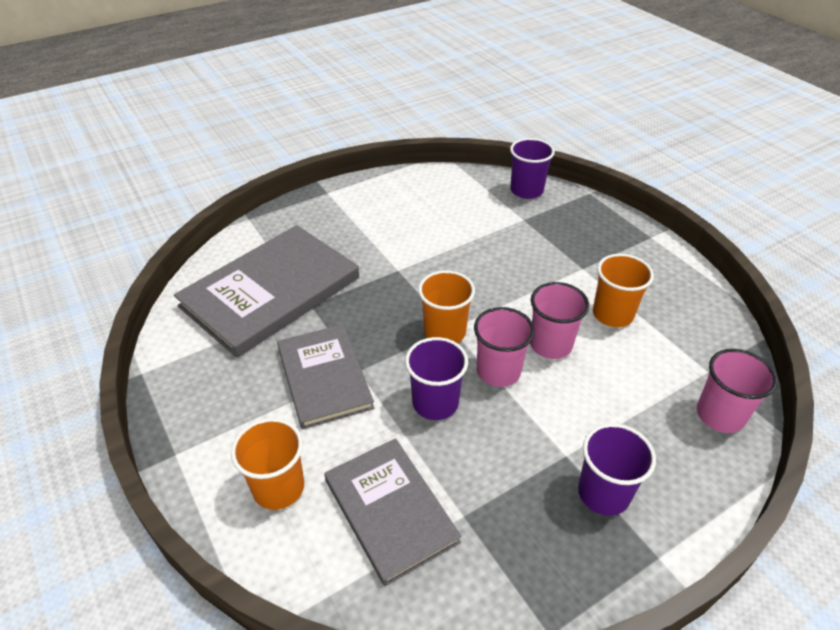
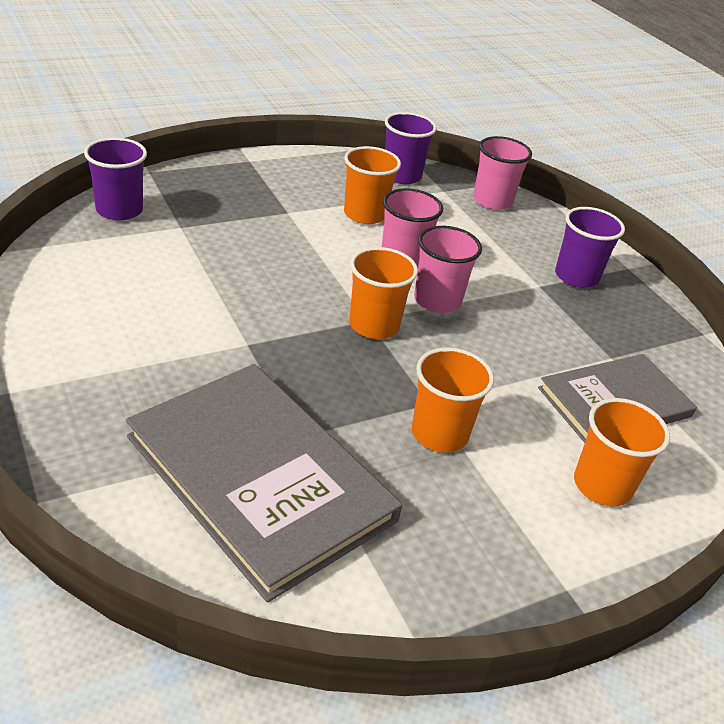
camera: 90 degrees left, 5 degrees down
(324, 377) = (439, 434): grey book -> orange cup
(435, 403) = (480, 351): purple cup -> purple cup (401, 176)

